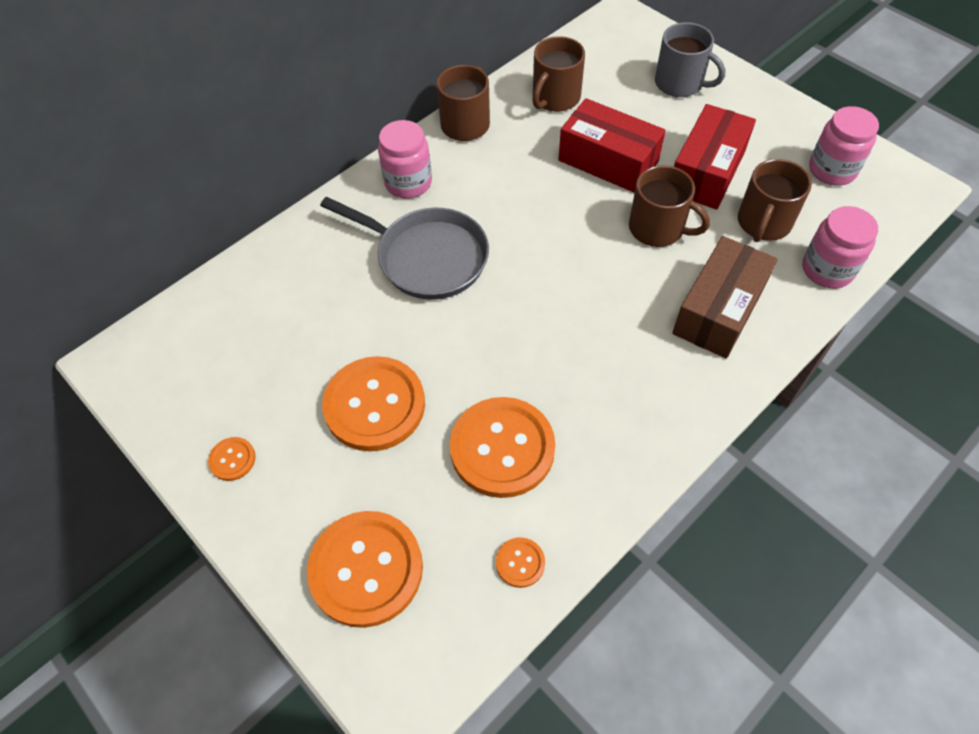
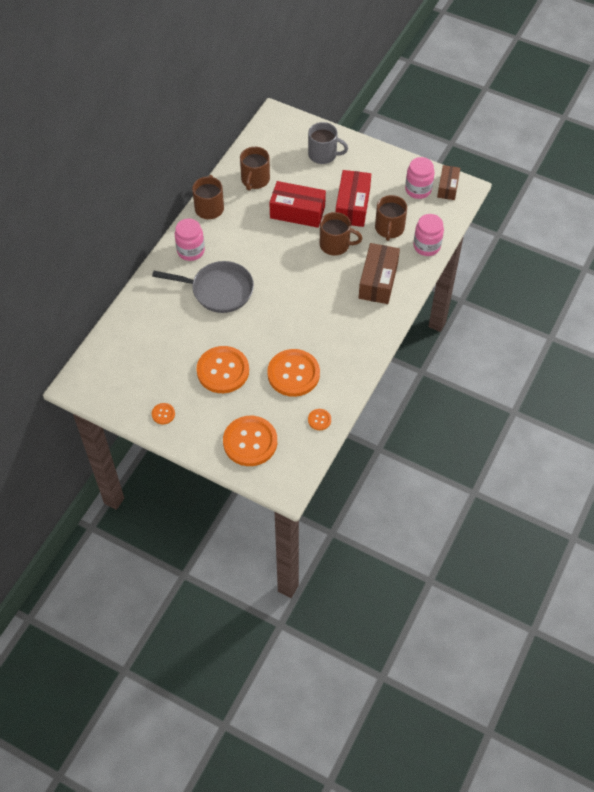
camera: 20 degrees left, 0 degrees up
(888, 177) = (448, 187): none -> brown box

